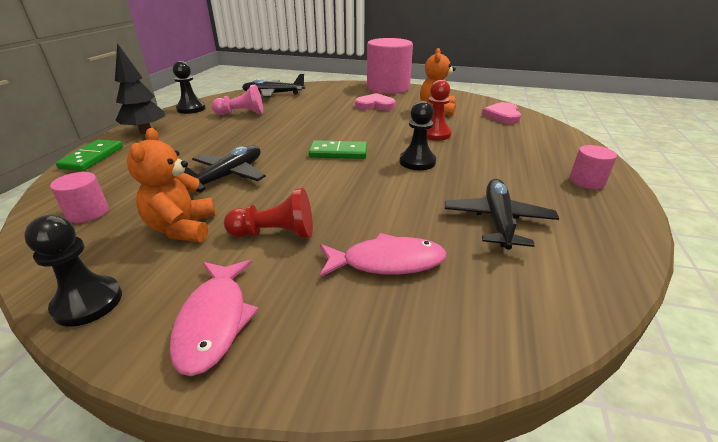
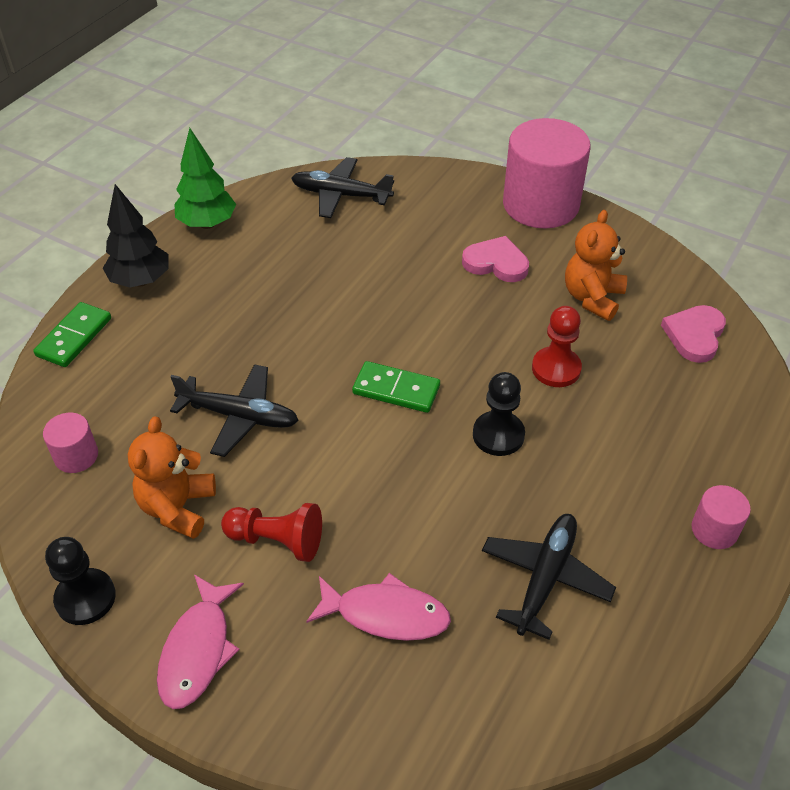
camera: 15 degrees right, 15 degrees up
(191, 109) = (207, 224): black pawn -> green tree
(227, 176) = (239, 416): black plane -> black plane turned 60 degrees clockwise
(241, 113) = (280, 252): pink pawn -> none

